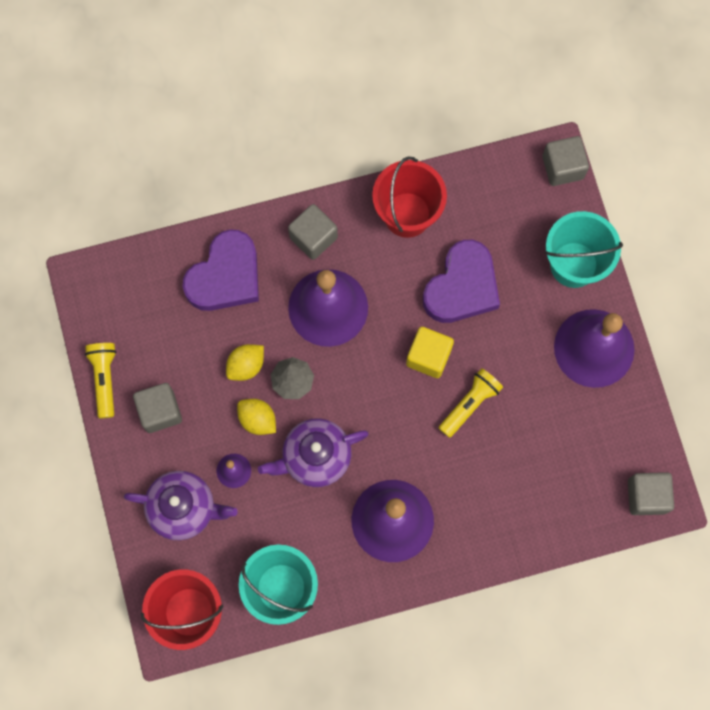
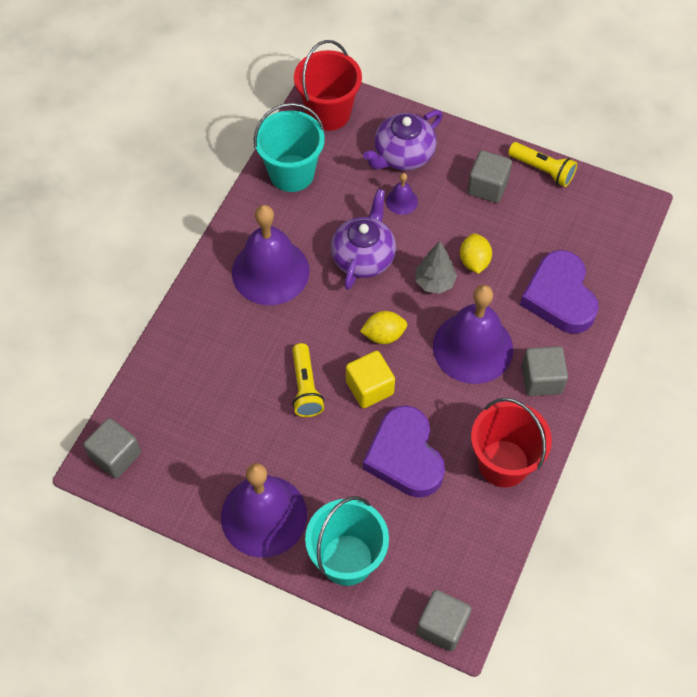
camera: 130 degrees right, 15 degrees down
(257, 419) = (425, 240): yellow lemon -> yellow lemon (383, 335)

